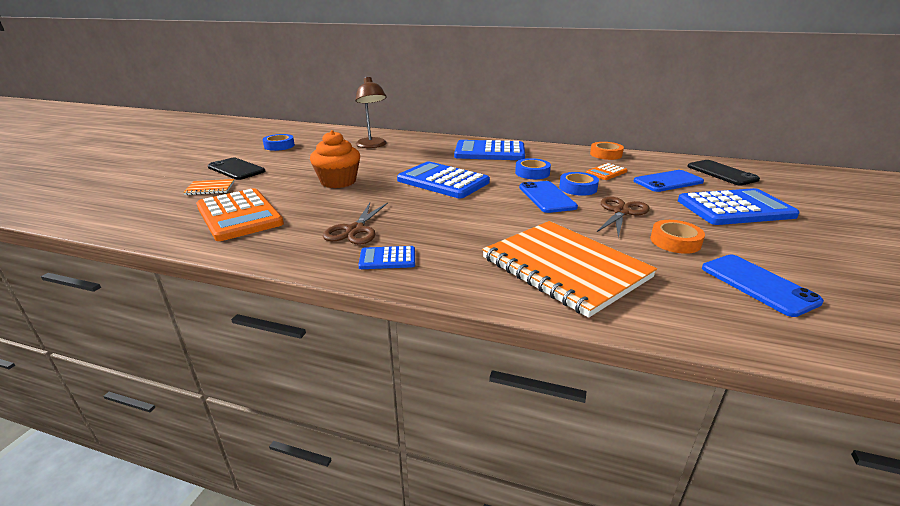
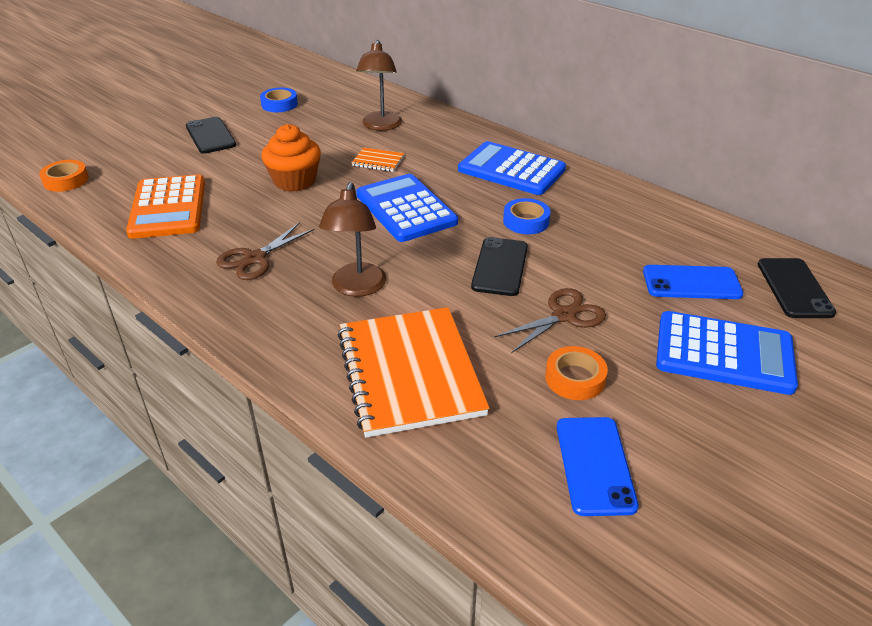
camera: 25 degrees right, 10 degrees up
(210, 188) = (168, 160): orange notebook -> orange notebook (378, 161)
(387, 258) = (253, 305): blue calculator -> none
(460, 229) = (357, 288): none -> brown lamp
(547, 197) = (500, 267): blue phone -> black phone
(578, 188) = (555, 262): blue tape -> none
(606, 154) = (665, 211): orange tape -> orange tape (66, 180)
(606, 172) = (624, 244): orange calculator -> none

